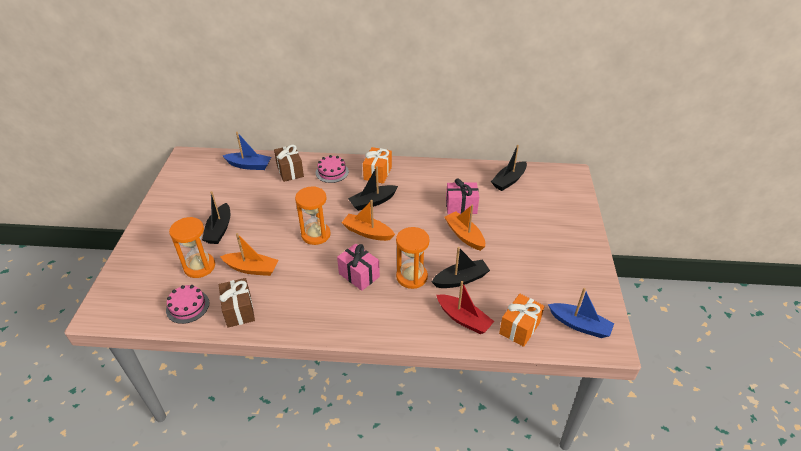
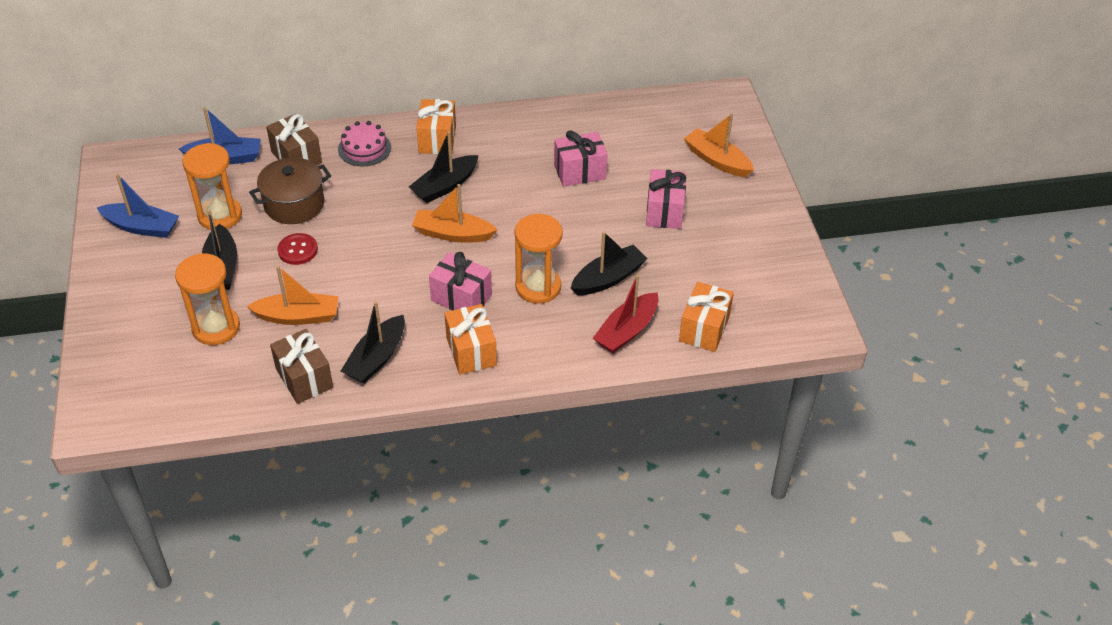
camera: 15 degrees left, 5 degrees up
(187, 306) = (224, 386): pink cake -> none
(268, 226) = (297, 250): none -> red button
(277, 198) = (294, 204): none -> brown pot
(316, 235) = (375, 250): orange hourglass -> orange hourglass (220, 215)
(353, 313) = (471, 351): none -> orange gift
(464, 235) = (596, 214): orange boat -> orange boat (717, 160)
(464, 319) = (626, 331): red boat -> red boat turned 105 degrees clockwise
(509, 180) = (639, 120): black boat -> black boat (376, 358)
(511, 241) = (664, 211): none -> pink gift
(579, 325) = (782, 310): blue boat -> blue boat (142, 227)

